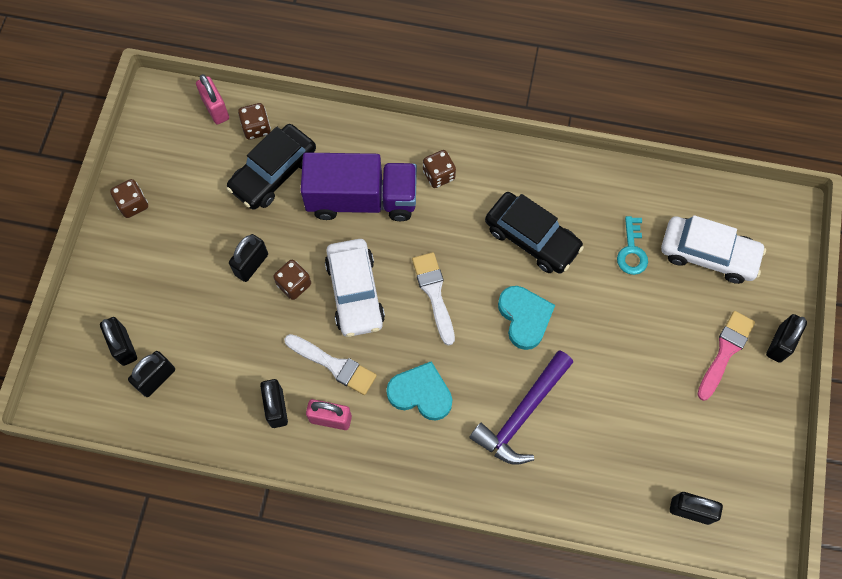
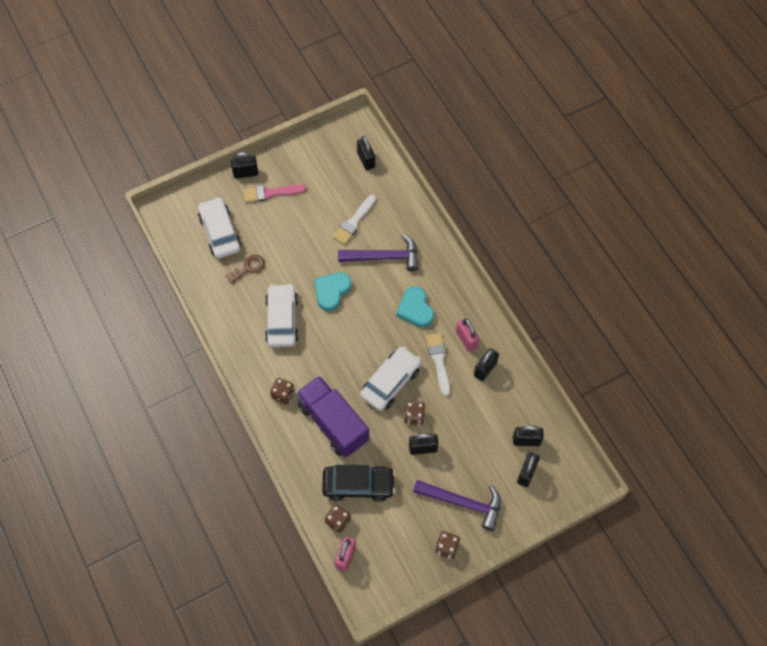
camera: 130 degrees left, 5 degrees down
(158, 256) = (463, 503): none -> purple hammer
(434, 293) = (356, 343): white brush -> white brush (354, 222)
(532, 238) = (282, 320): black car -> white car
(632, 251) = (248, 268): turquoise key -> brown key

